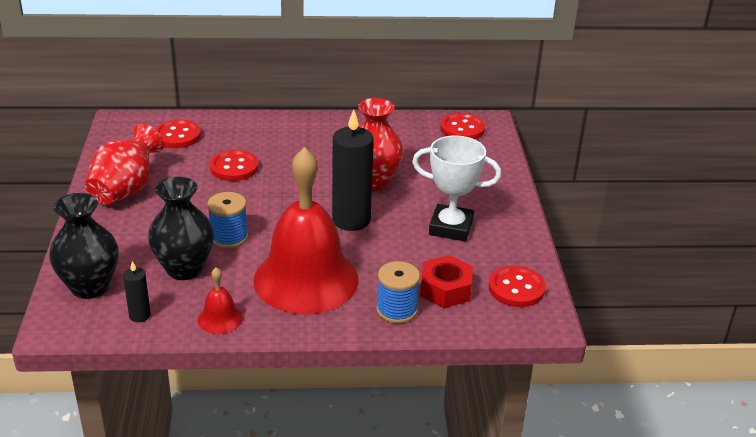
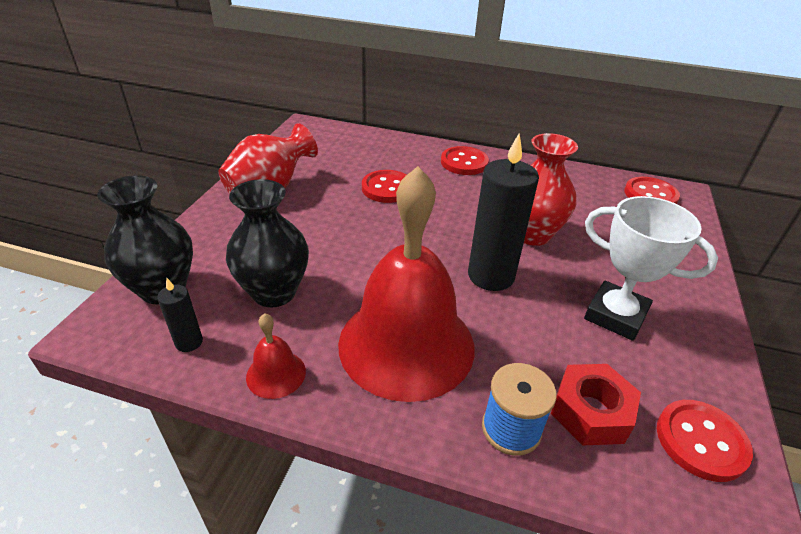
camera: 20 degrees right, 5 degrees up
(177, 136) = (349, 148): red button -> red button (464, 162)
(229, 237) = (343, 265): blue spool -> none

